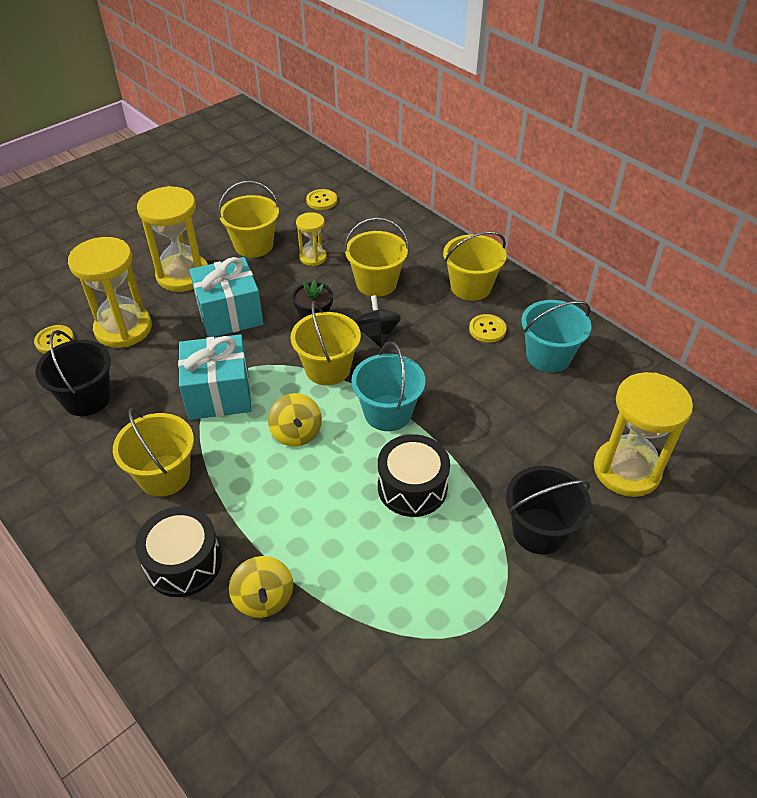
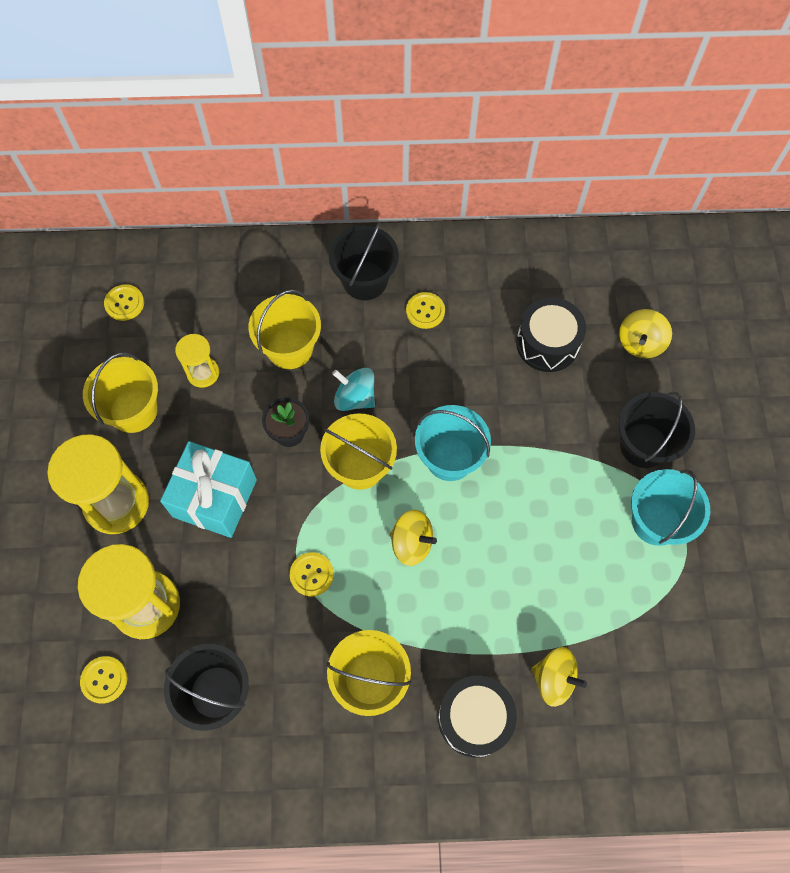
camera: 50 degrees left, 20 degrees up
(219, 393) = (311, 574): turquoise gift -> yellow button
(377, 335) = (355, 397): black spinning top -> turquoise spinning top
(412, 487) = (537, 498): black drum -> black drum (547, 343)
(471, 287) = (365, 280): yellow bucket -> black bucket
(548, 356) = (493, 294): turquoise bucket -> turquoise bucket (656, 521)
(626, 470) = (640, 343): yellow hourglass -> yellow spinning top

